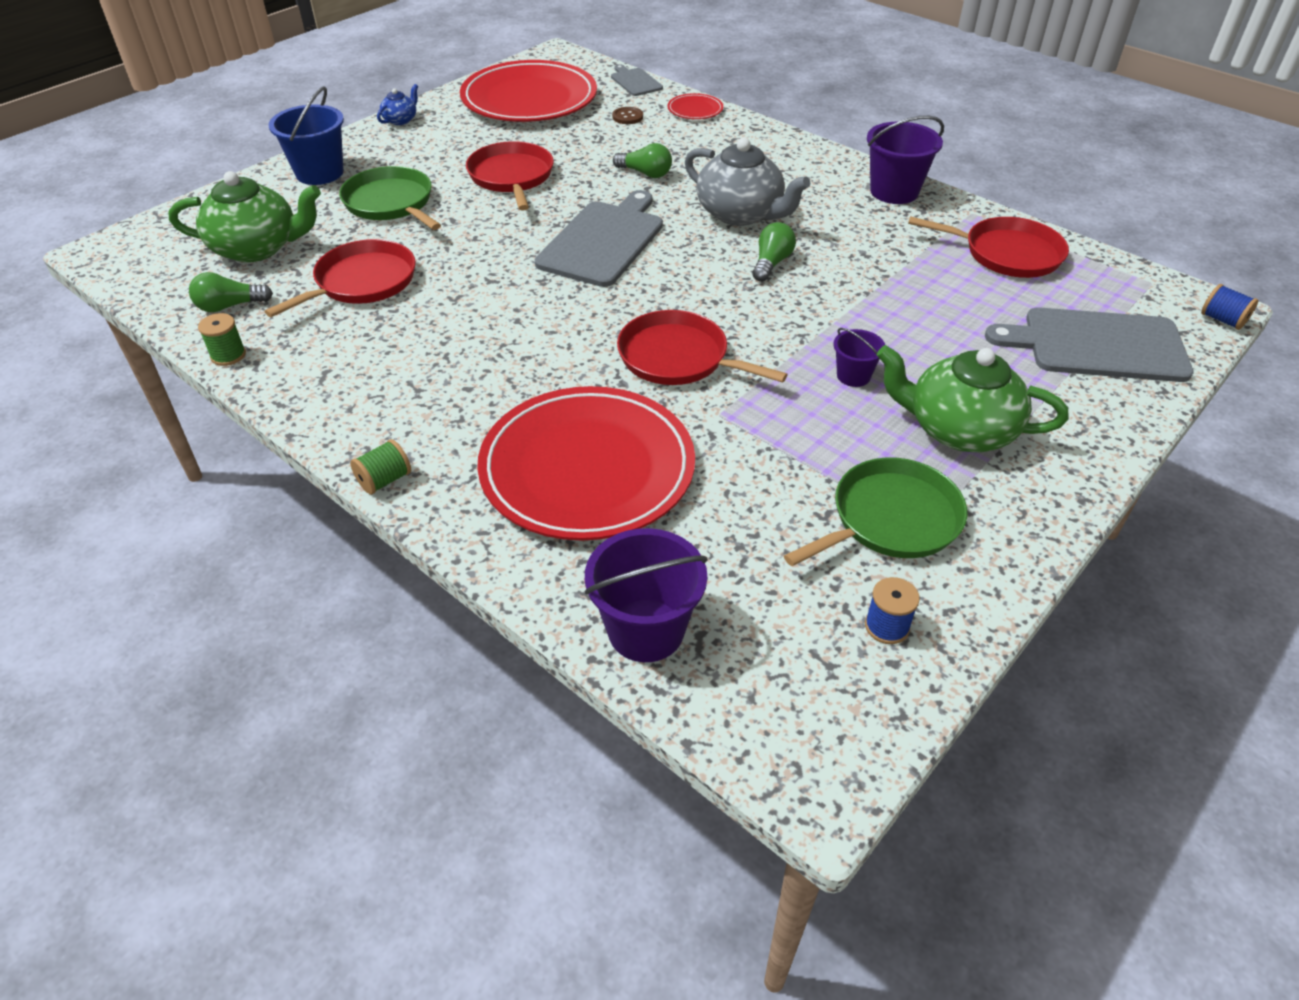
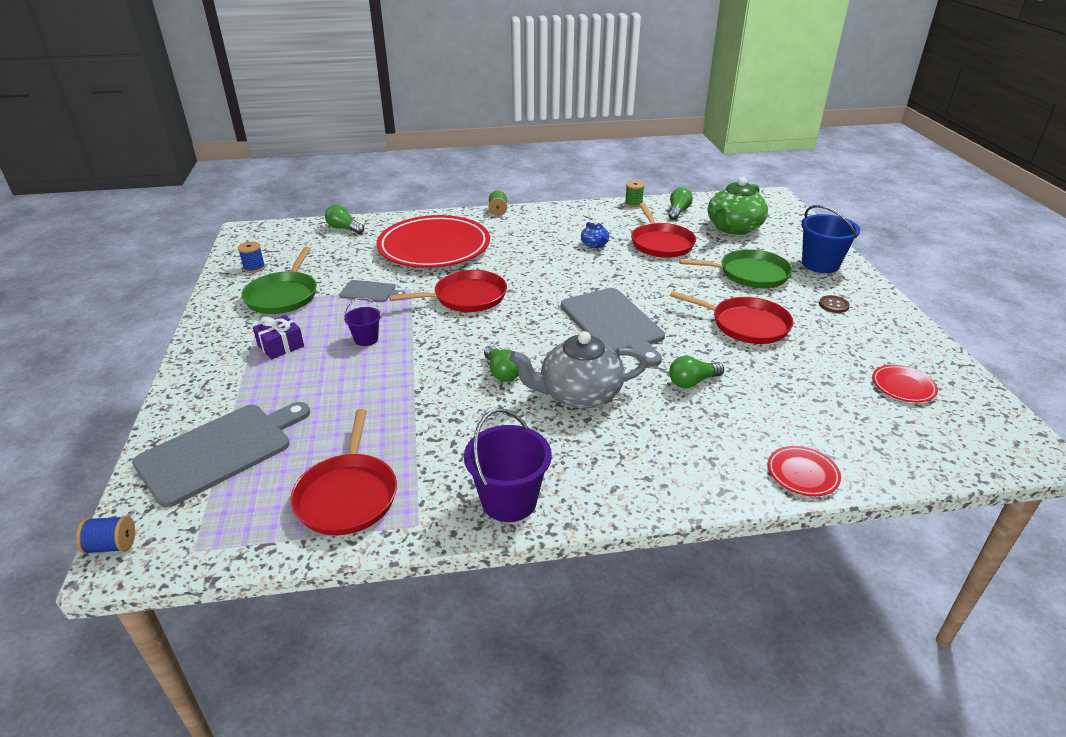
camera: 130 degrees right, 10 degrees down
(401, 120) = (896, 314): blue teapot -> blue teapot (595, 245)
(529, 99) = (903, 386): red plate -> red plate, size x0.40
(627, 117) = (817, 423): brown button -> brown button (833, 305)
(635, 81) = (912, 469): grey cutting board -> grey cutting board (370, 292)
(646, 630) = (344, 228): purple bucket -> green light bulb
(958, 429) = (281, 346): green teapot -> purple gift
(1007, 253) = (347, 495): red pan -> red pan turned 60 degrees counterclockwise

